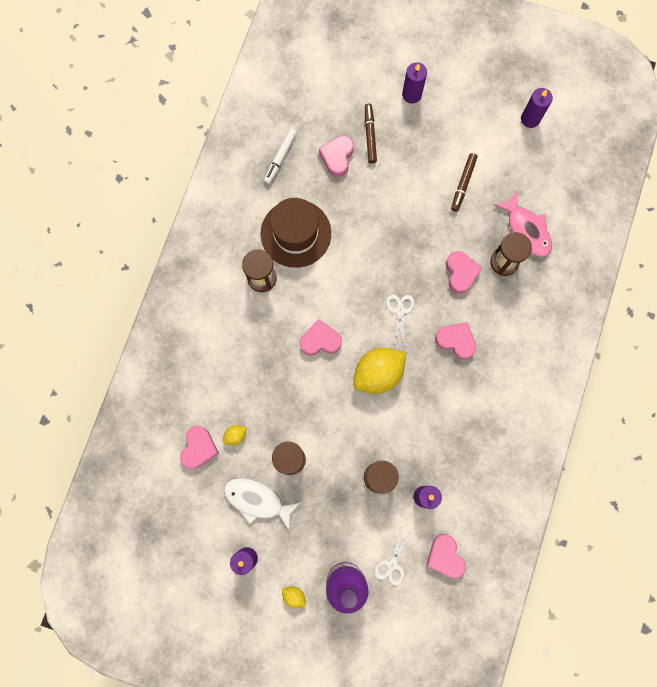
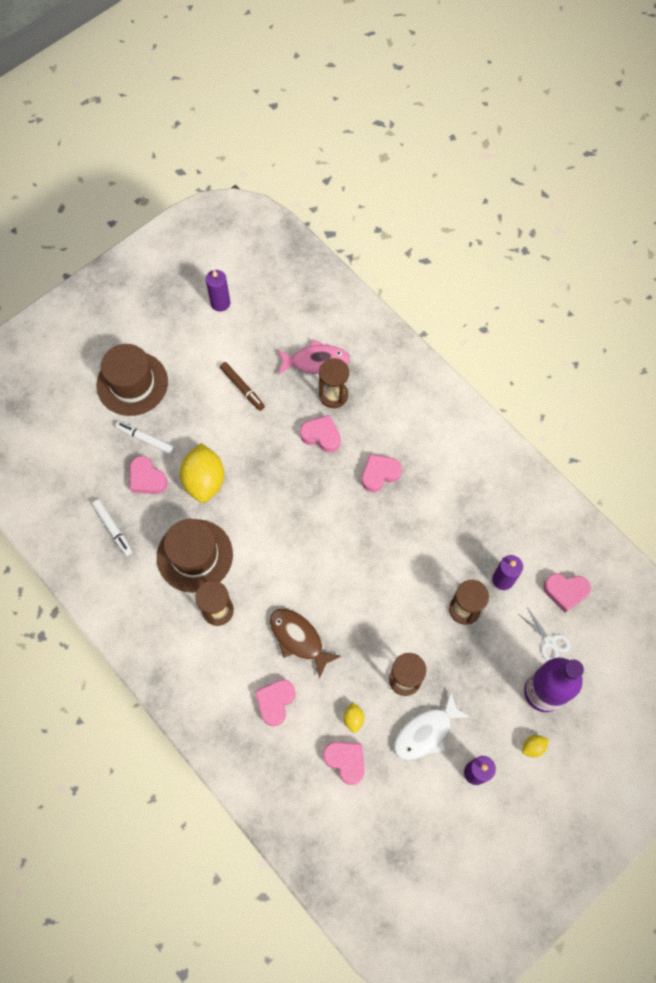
camera: 60 degrees left, 10 degrees down
(275, 355) = (299, 639): none -> brown fish
(320, 340) = (309, 590): pink heart -> pink heart (275, 702)
(370, 135) = (146, 439): brown marker -> white marker
(378, 373) = (370, 556): yellow lemon -> yellow lemon (204, 481)
(400, 311) = (324, 505): white scissors -> none
(411, 94) = (132, 383): purple candle -> brown hat

